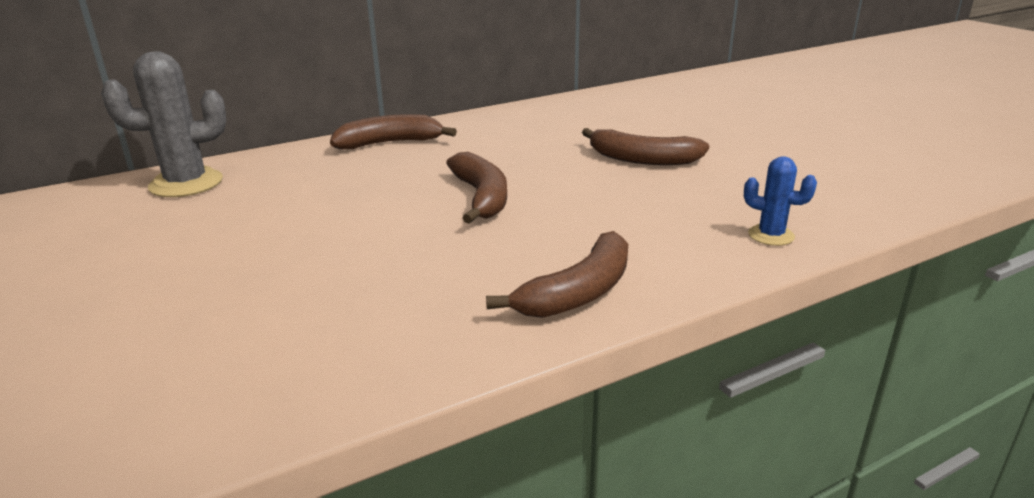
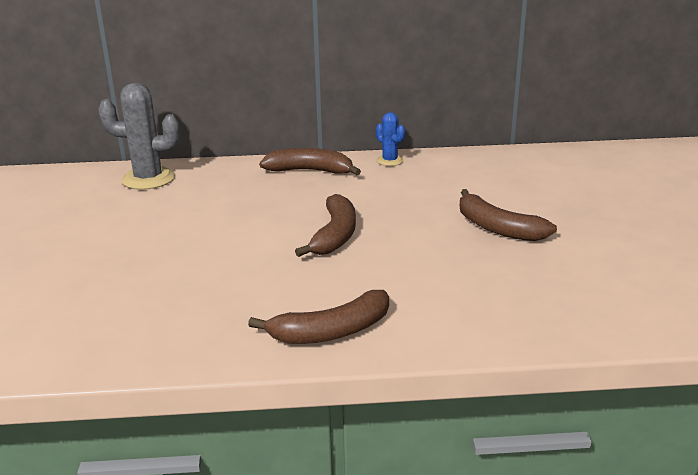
camera: 25 degrees right, 0 degrees up
(771, 235) = (531, 324): blue cactus -> blue cactus (390, 161)

